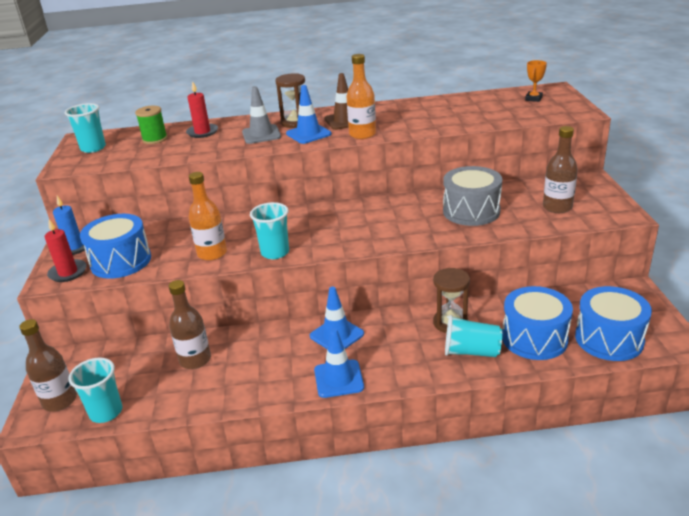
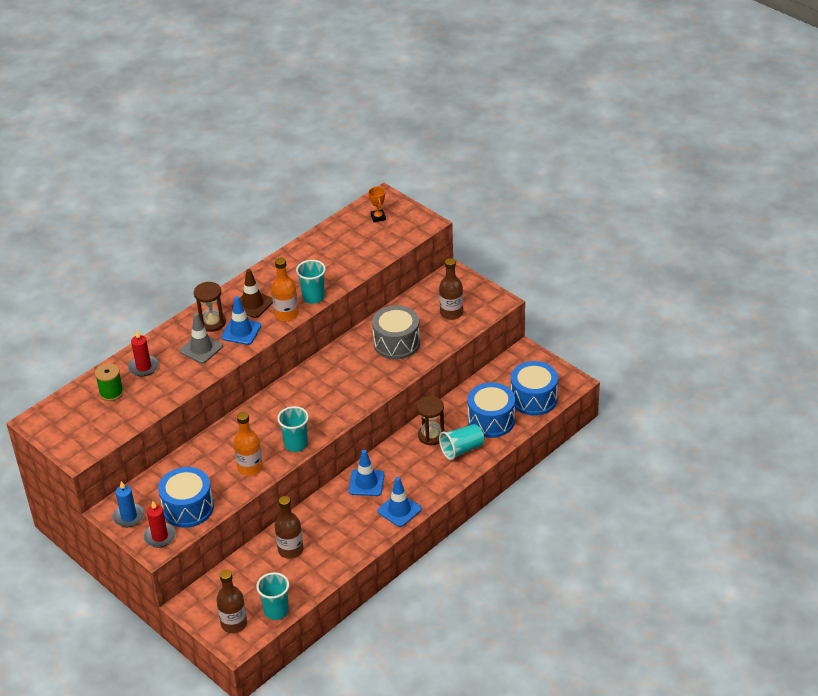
camera: 40 degrees left, 10 degrees up
(93, 148) = (68, 426): turquoise cup -> turquoise cup (313, 297)

